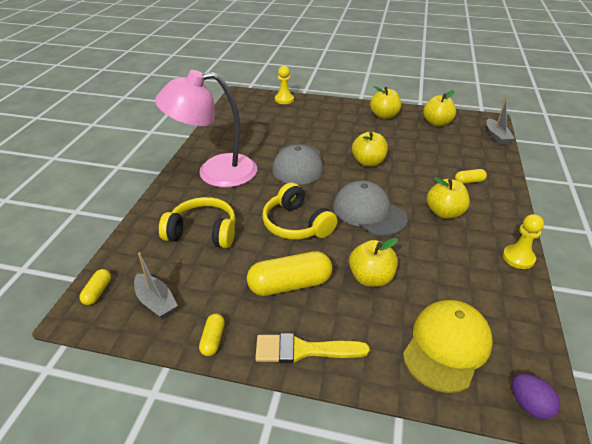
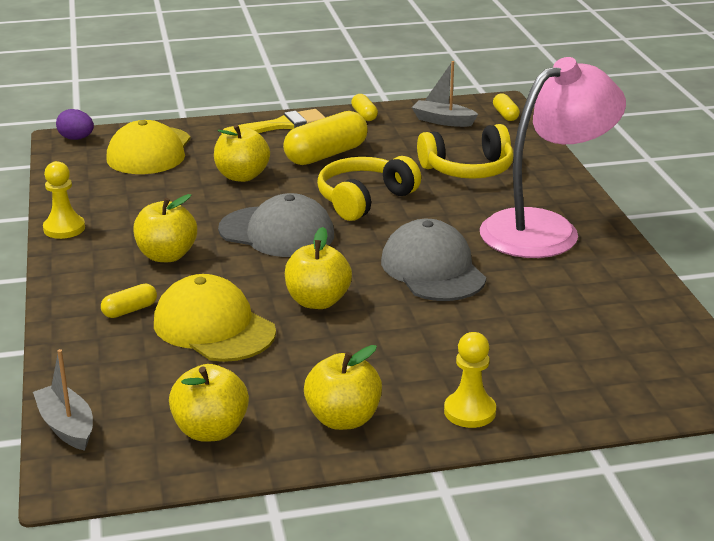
camera: 155 degrees right, 10 degrees down
(284, 99) = (611, 404): yellow pawn -> yellow pawn (469, 411)
(296, 224) = (364, 199): yellow headphones -> yellow headphones turned 75 degrees counterclockwise
(425, 162) = (214, 327): none -> yellow cap

